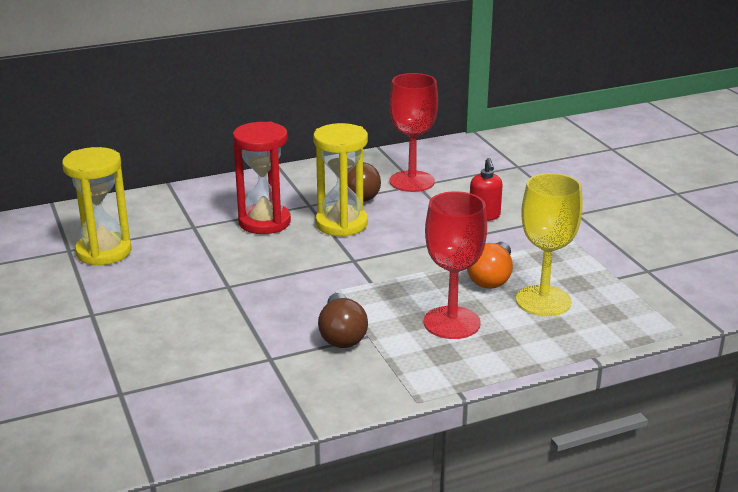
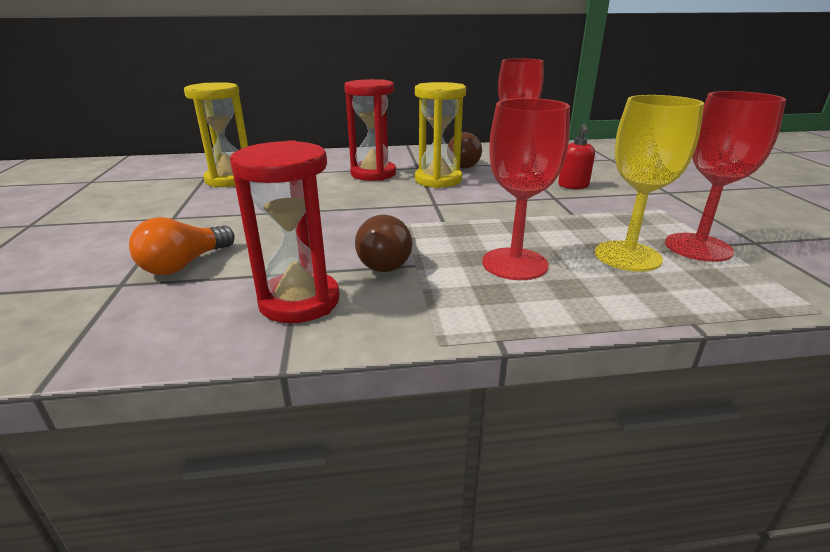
camera: 15 degrees right, 0 degrees up
(291, 385) = (299, 301): none -> red hourglass
(491, 278) = (570, 230): orange light bulb -> orange light bulb (185, 264)
(600, 283) = (698, 247): none -> red goblet

